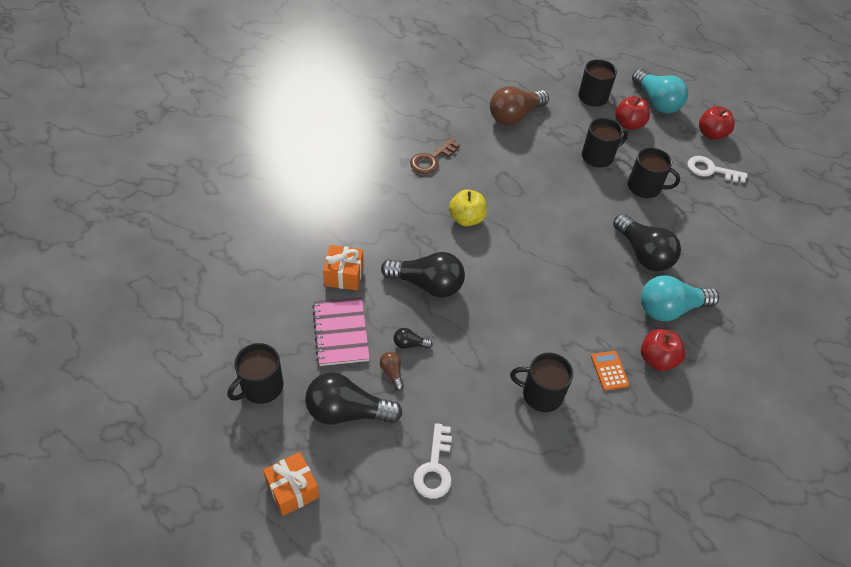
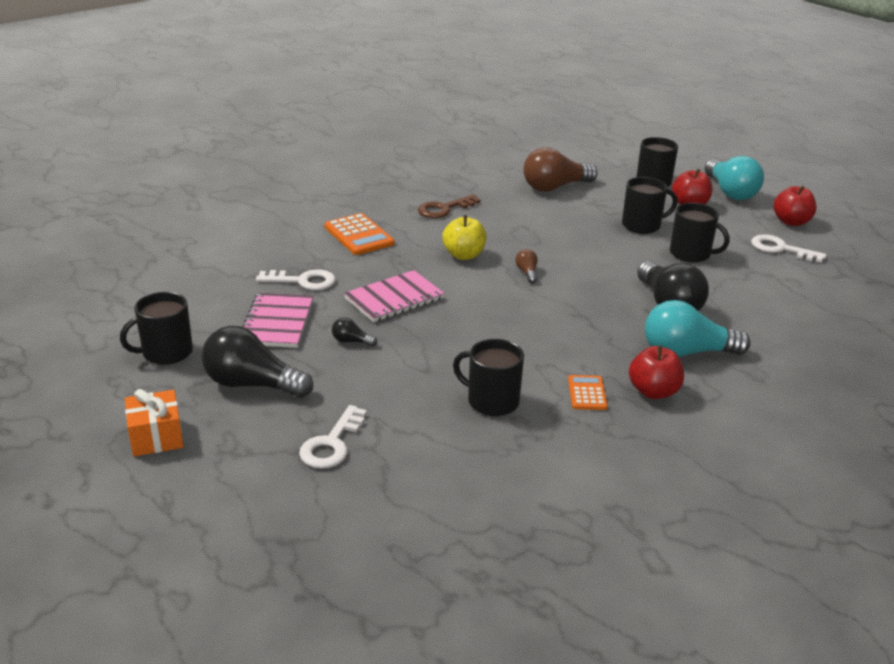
camera: 15 degrees right, 20 degrees down
(344, 275) = (303, 281): orange gift -> white key
(371, 206) = (359, 235): none -> orange calculator
(392, 373) = (320, 361): brown light bulb -> brown light bulb (527, 273)
(427, 284) = (394, 298): black light bulb -> pink notebook

